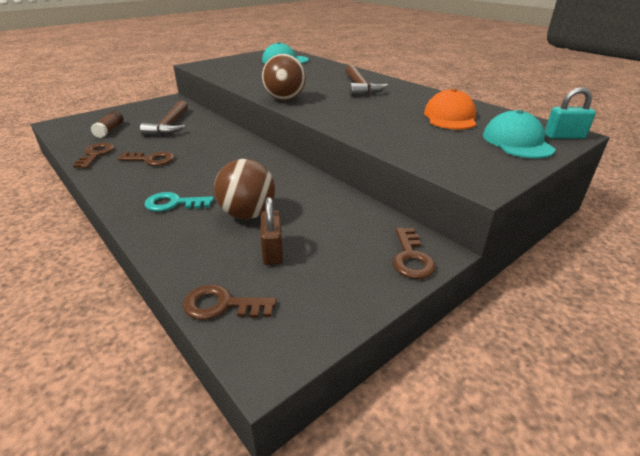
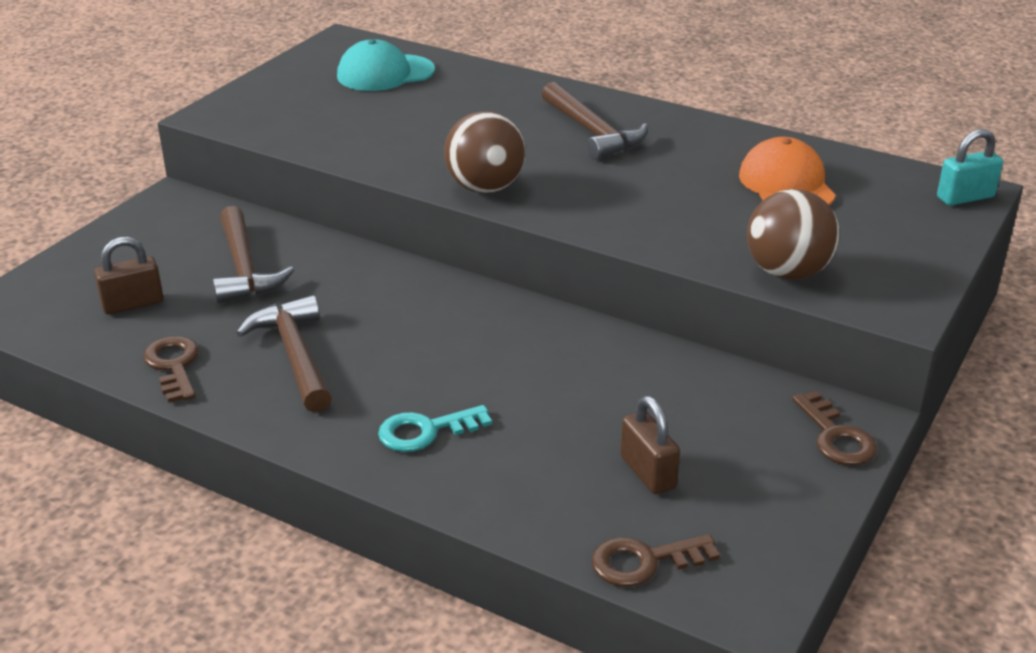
camera: 20 degrees left, 0 degrees up
(110, 130) = (133, 304): brown glue stick -> brown padlock
(151, 160) = (295, 355): brown key -> brown hammer
(248, 214) = (561, 422): brown ball -> brown ball (787, 272)
(517, 142) = (907, 221): turquoise cap -> none

